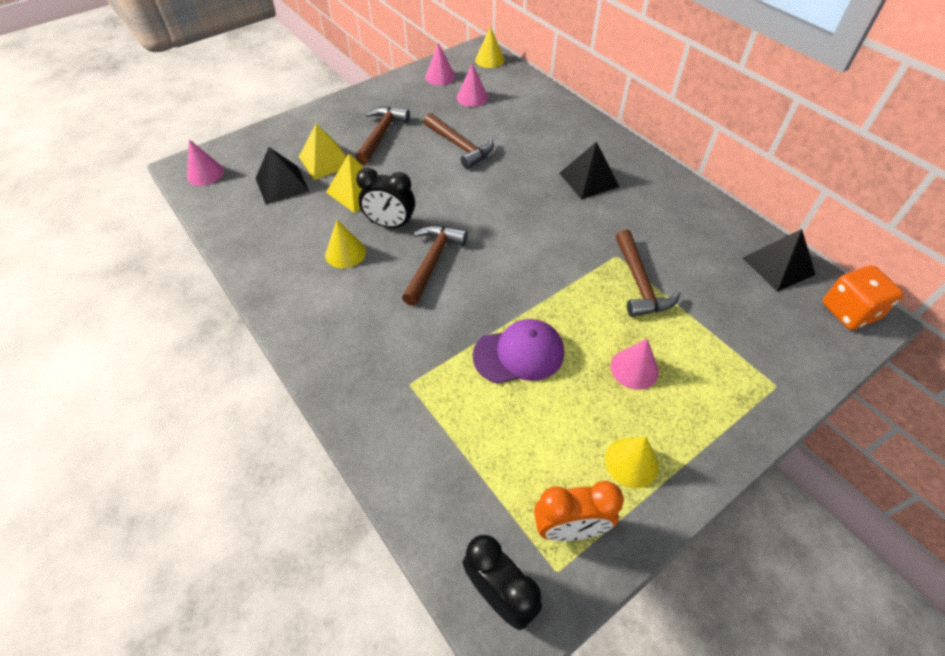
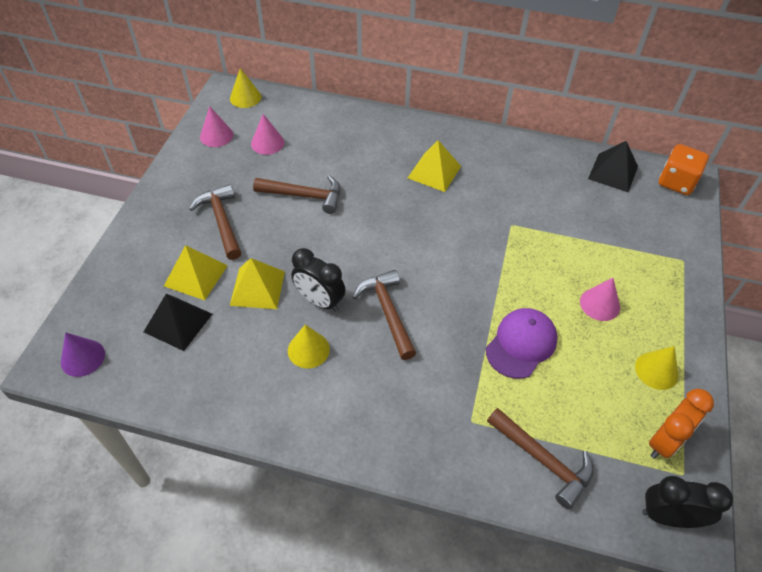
camera: 40 degrees left, 0 degrees up
(205, 173) = (82, 357): pink cone -> purple cone
(390, 224) = (320, 301): black clock -> black clock turned 60 degrees clockwise
(588, 179) = (434, 172): black pyramid -> yellow pyramid
(639, 283) = (545, 237): brown hammer -> brown hammer (543, 460)

